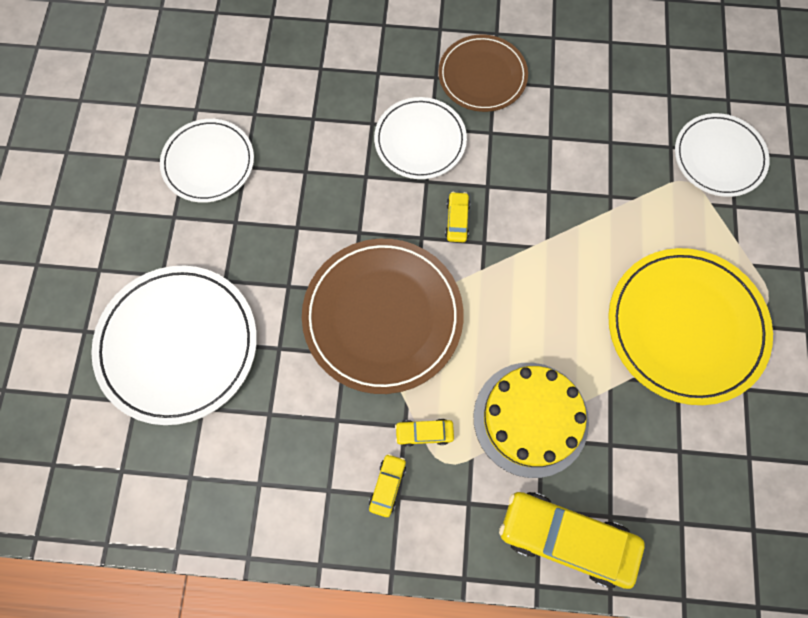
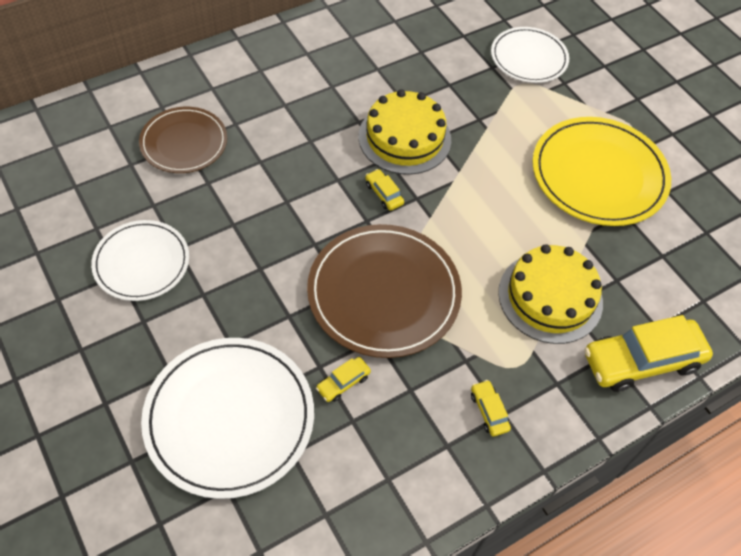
camera: 40 degrees left, 15 degrees down
(420, 140) = (309, 154): white plate -> none
(424, 433) = (484, 356): yellow car -> yellow car (343, 382)
(482, 76) = (320, 87): brown plate -> brown plate (184, 143)
(521, 174) = (404, 138): none -> yellow cake

